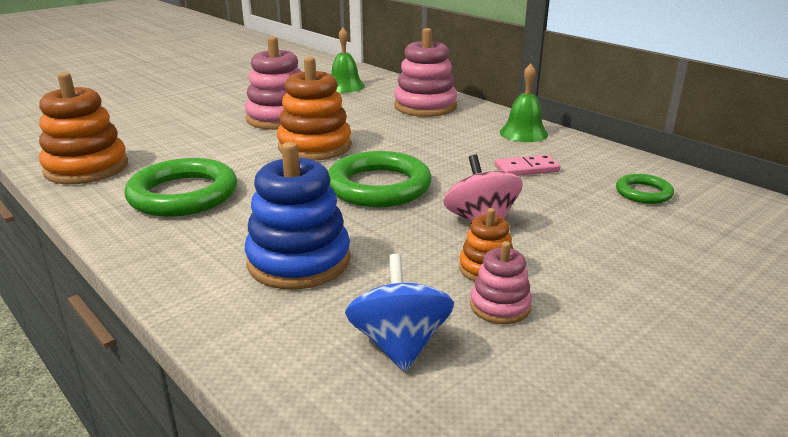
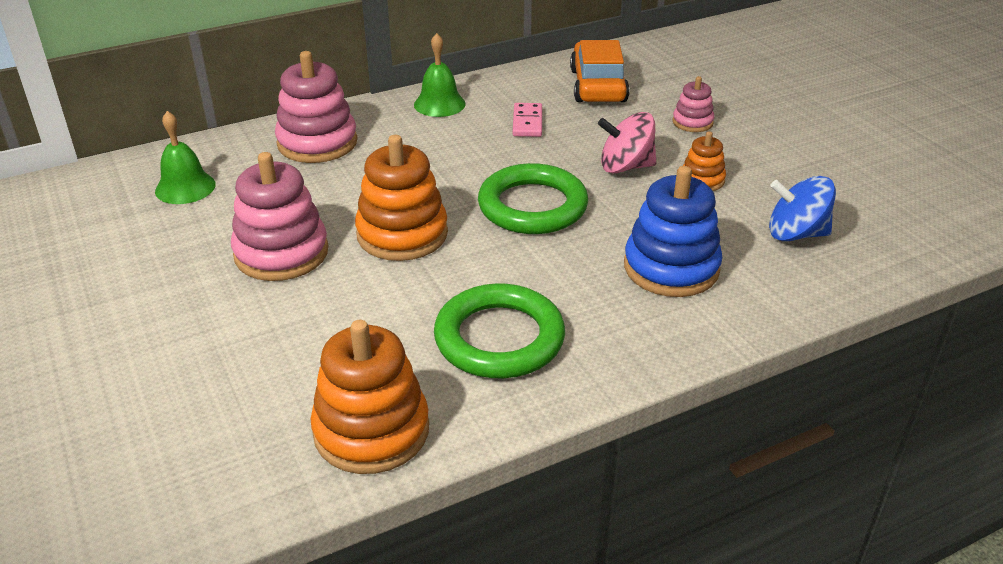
camera: 75 degrees left, 10 degrees up
(500, 306) = (753, 185): pink stacking toy -> pink stacking toy (692, 122)
(643, 193) = (598, 85): green ring -> orange car

